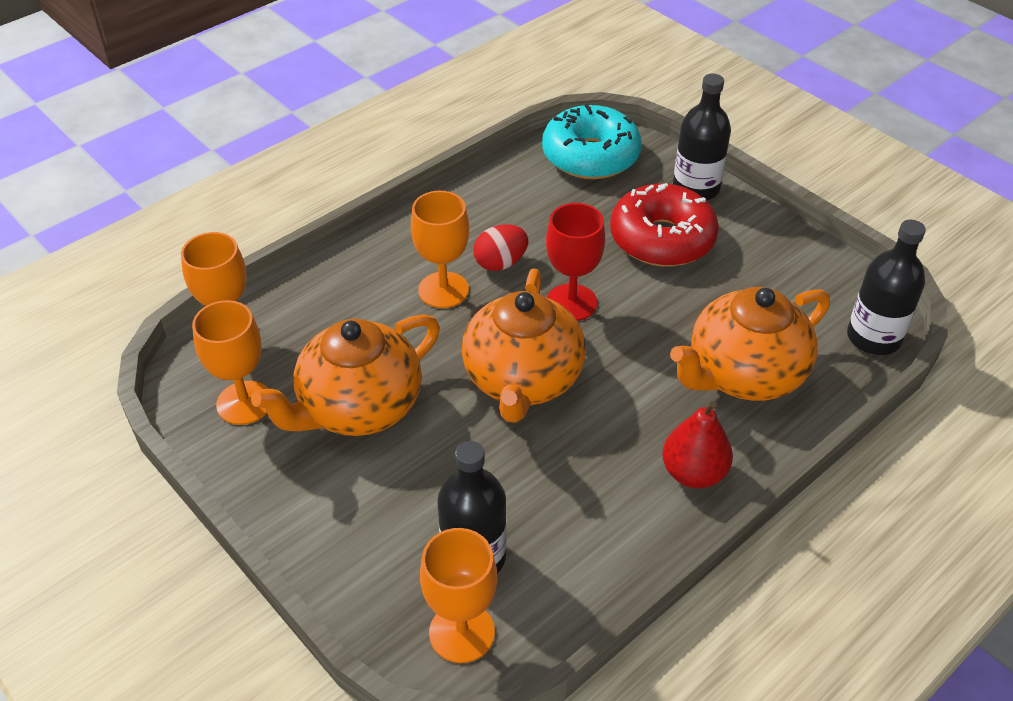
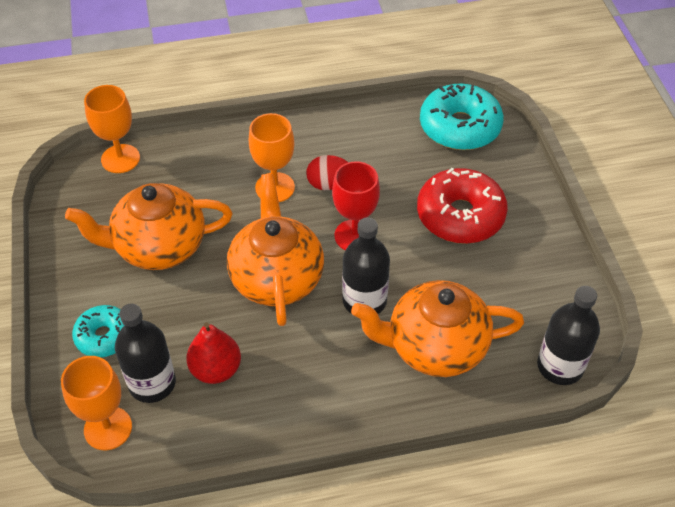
camera: 30 degrees right, 5 degrees up
(244, 403) = (94, 211): orange goblet -> none
(372, 534) = (104, 336): none -> turquoise donut
(522, 380) = (276, 277): orange teapot -> orange teapot turned 135 degrees clockwise
(693, 473) = (338, 400): red pear -> red pear (216, 369)
(696, 188) = (520, 186): black bottle -> black bottle (364, 300)

